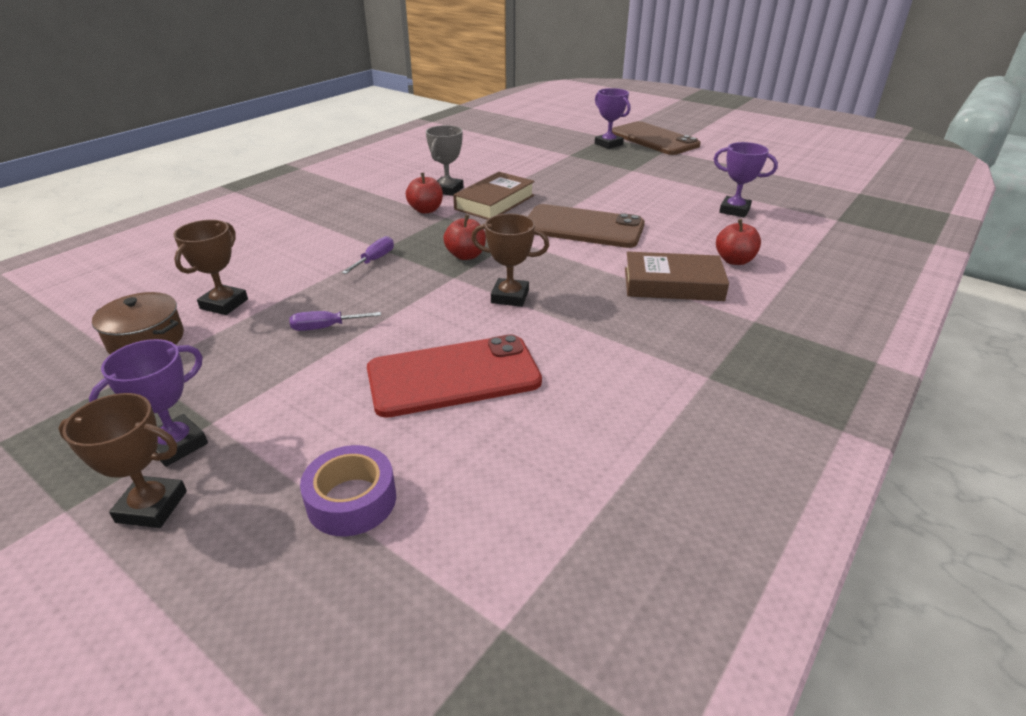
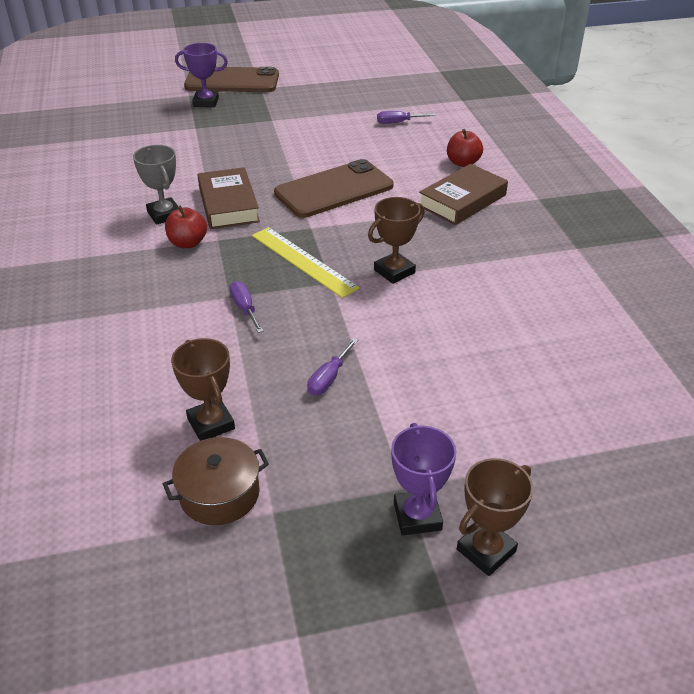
camera: 50 degrees left, 5 degrees up
(352, 500) = (565, 446): purple tape -> none
(453, 376) = (470, 344): red phone -> none
(466, 255) = (303, 261): red apple -> yellow ruler
(734, 210) = (398, 122): purple trophy -> purple screwdriver

